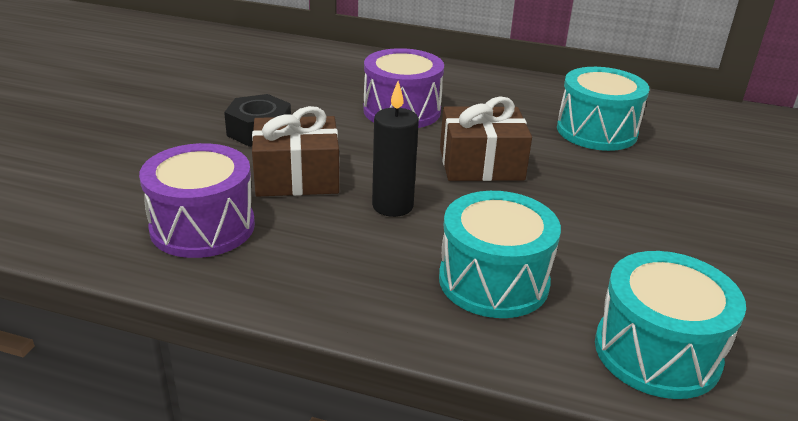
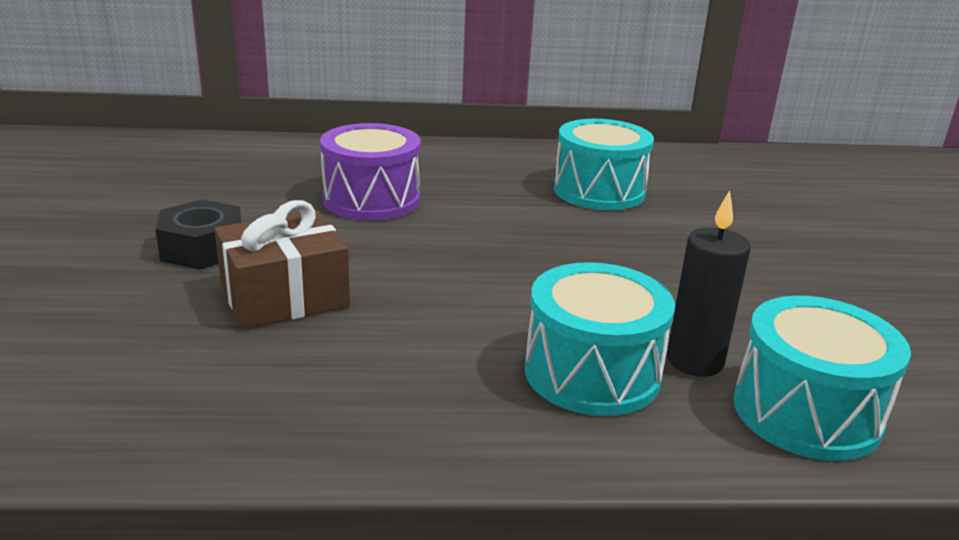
camera: 20 degrees left, 5 degrees down
(202, 227) = (189, 382): purple drum -> none
(392, 206) = (424, 310): black candle -> black candle (694, 361)
(481, 164) = (498, 245): brown gift -> none

